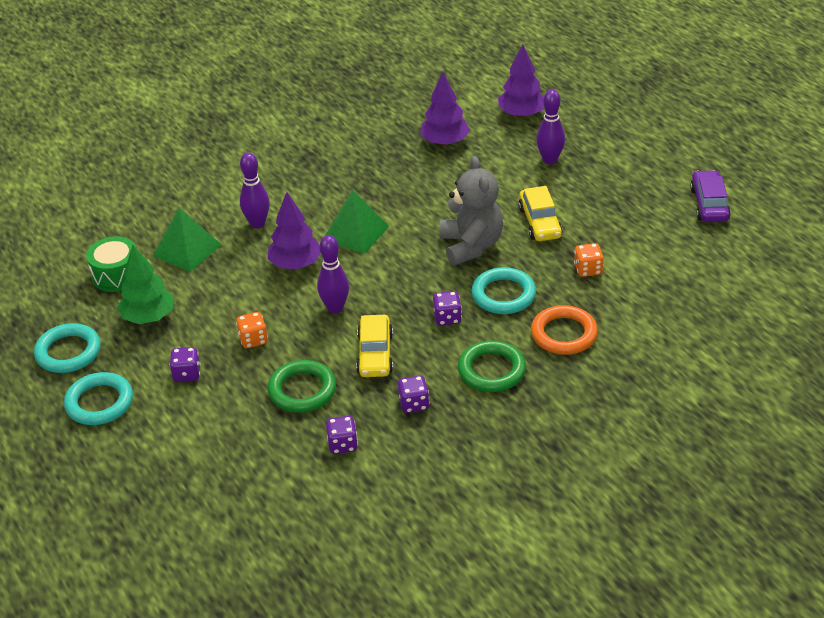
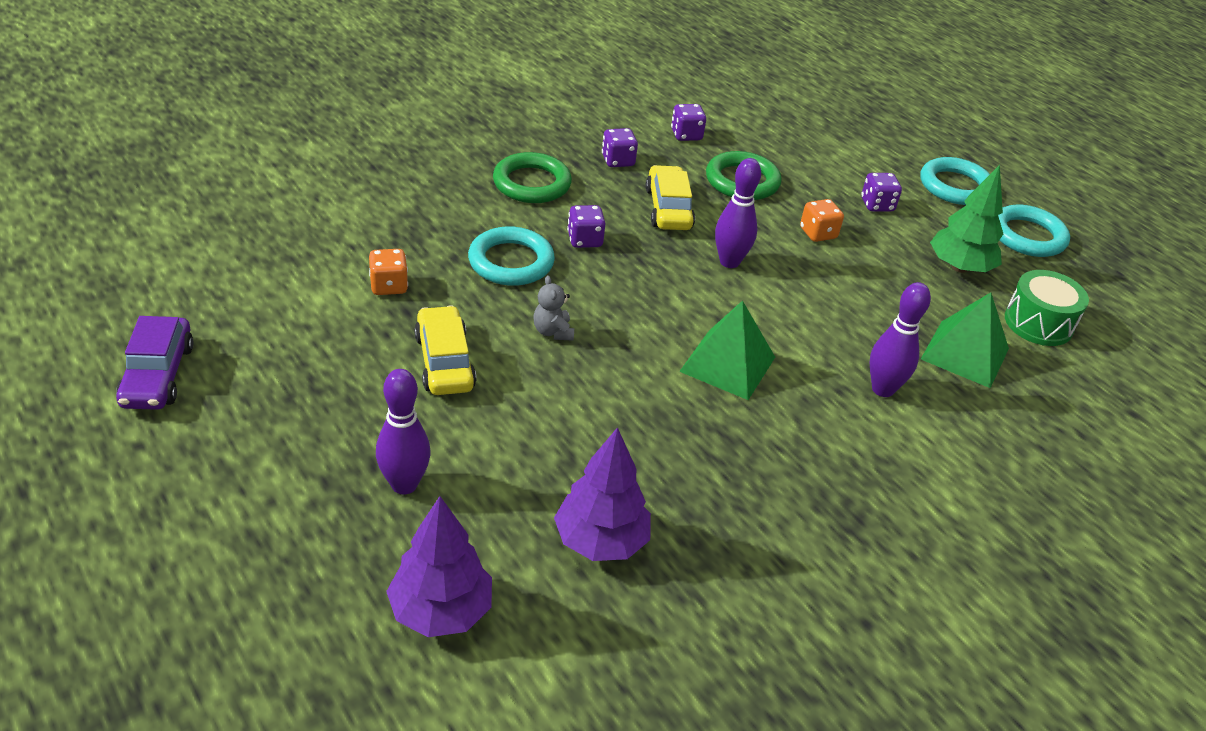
camera: 170 degrees right, 0 degrees up
(295, 264) = (801, 322): purple tree -> none
(471, 246) = (553, 332): grey teddy bear -> grey teddy bear, size x0.44
(564, 334) = (440, 212): orange ring -> none

